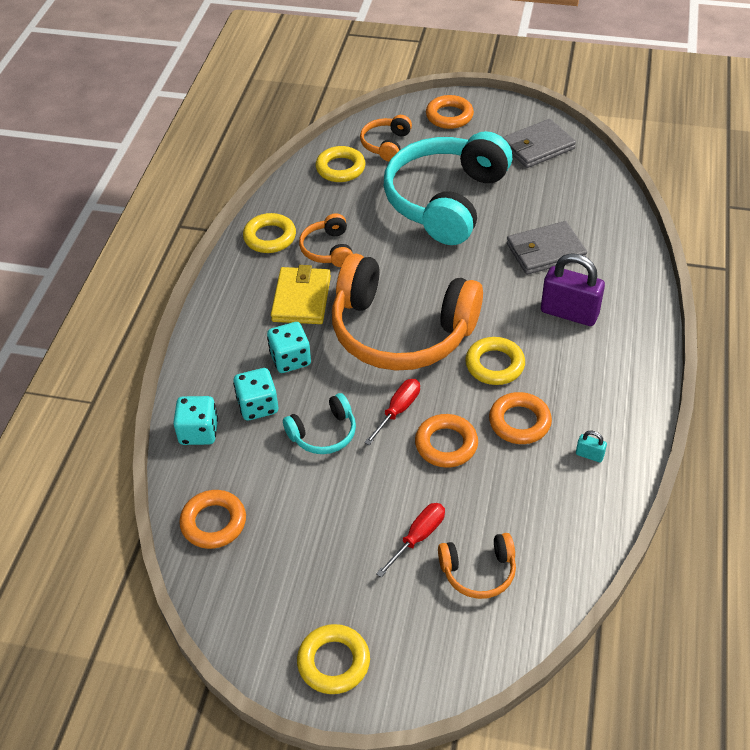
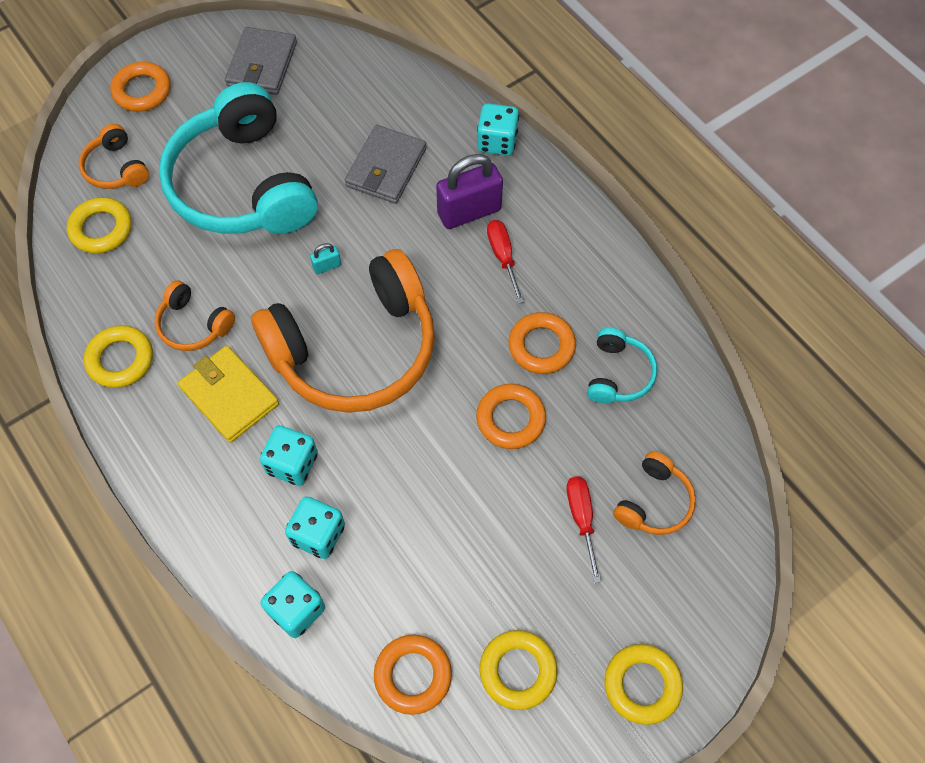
camera: 50 degrees left, 15 degrees up
(323, 433) = (405, 504): turquoise headphones -> turquoise headphones (618, 374)
(398, 410) = (439, 424): red screwdriver -> red screwdriver (502, 256)
(494, 365) = (466, 312): yellow ring -> yellow ring (518, 671)
(589, 455) = (620, 327): turquoise padlock -> turquoise padlock (327, 266)
(640, 288) = (497, 142): none -> turquoise dice

